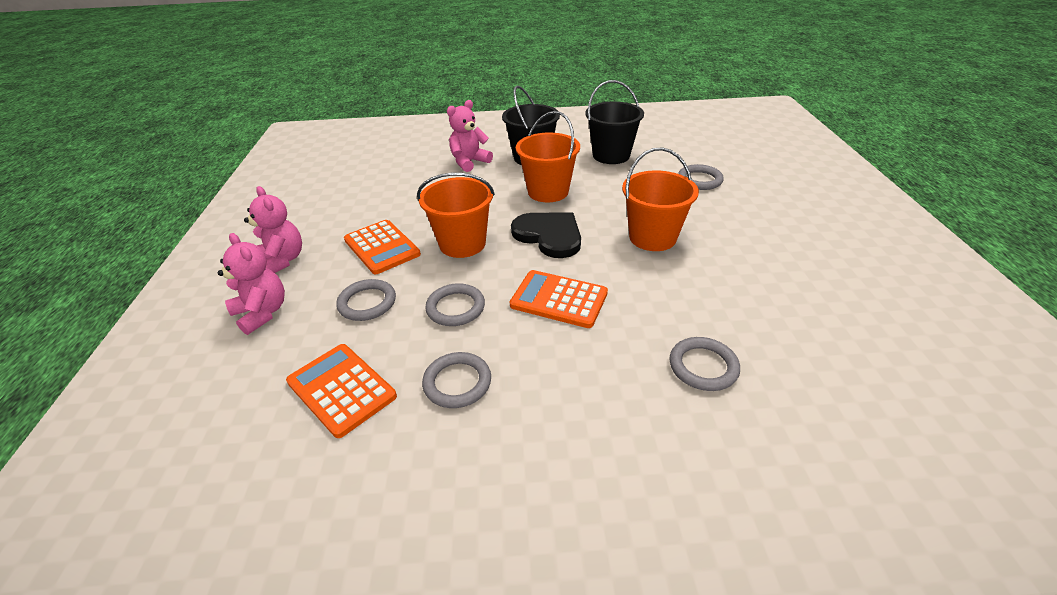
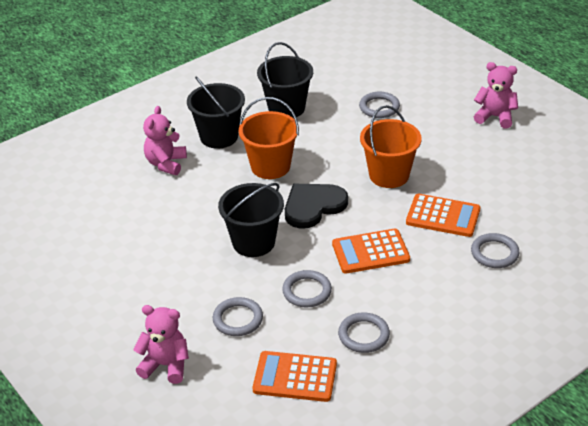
camera: 35 degrees left, 0 degrees up
(282, 260) = (120, 323): pink teddy bear -> pink teddy bear (495, 117)
(382, 247) = (191, 274): orange calculator -> orange calculator (443, 216)
(462, 244) = (253, 242): orange bucket -> black bucket
(549, 236) = (313, 206): black heart -> black heart turned 45 degrees counterclockwise

